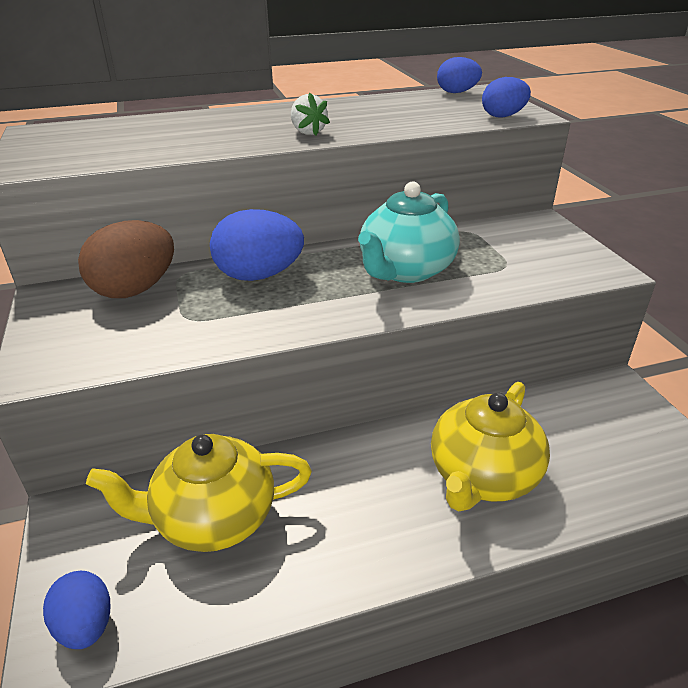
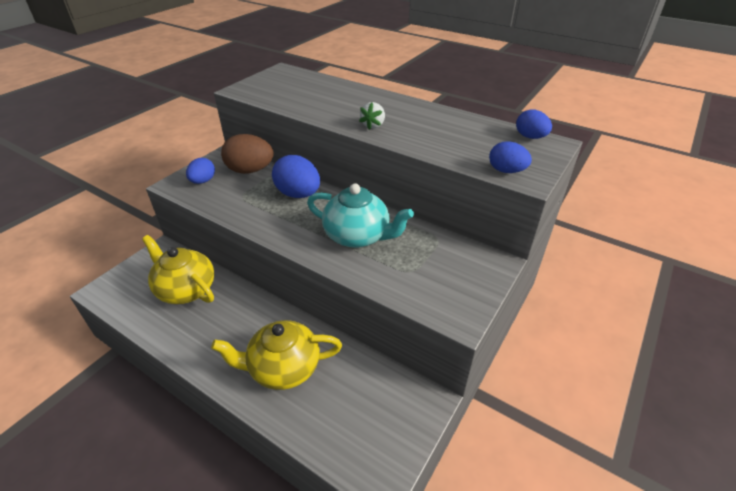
camera: 50 degrees right, 5 degrees up
(86, 625) = (114, 290): blue egg -> blue egg (203, 181)
(405, 270) = (357, 236): turquoise teapot -> turquoise teapot turned 150 degrees counterclockwise

